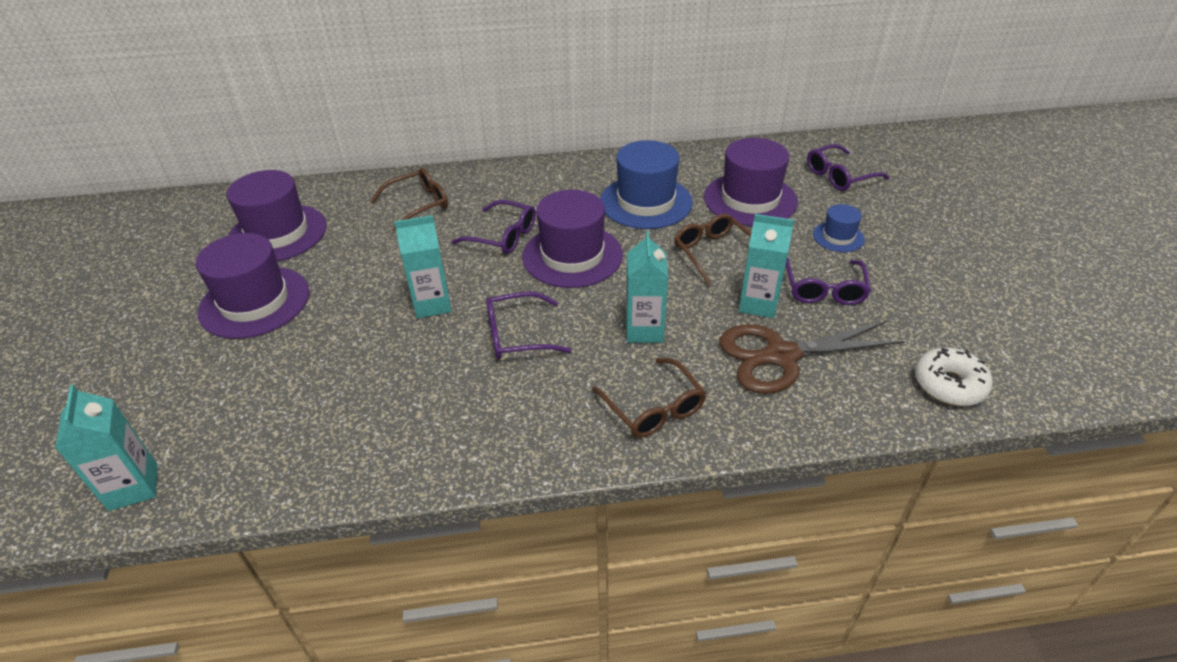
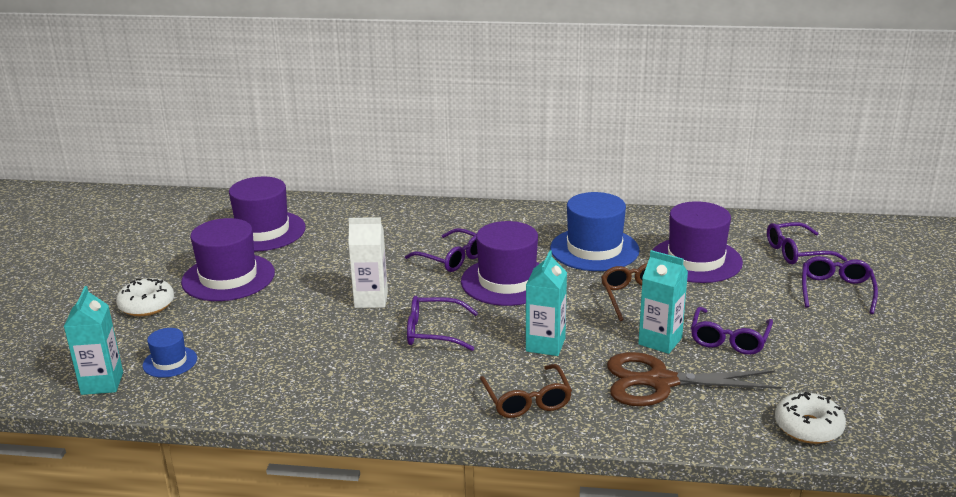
camera: 15 degrees right, 15 degrees down
(163, 358) = (147, 305): none -> white donut
(418, 205) = (387, 225): brown glasses -> none
(432, 304) = (371, 299): turquoise carton -> white carton
(838, 237) = (767, 301): blue hat -> blue hat (170, 362)
(895, 215) = (836, 291): none -> purple glasses

